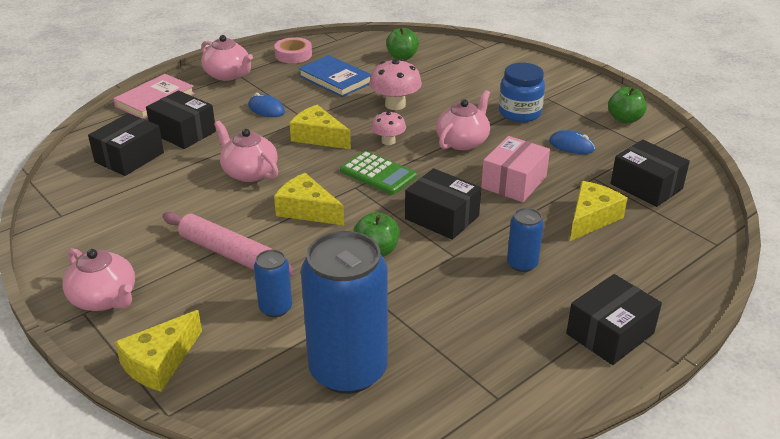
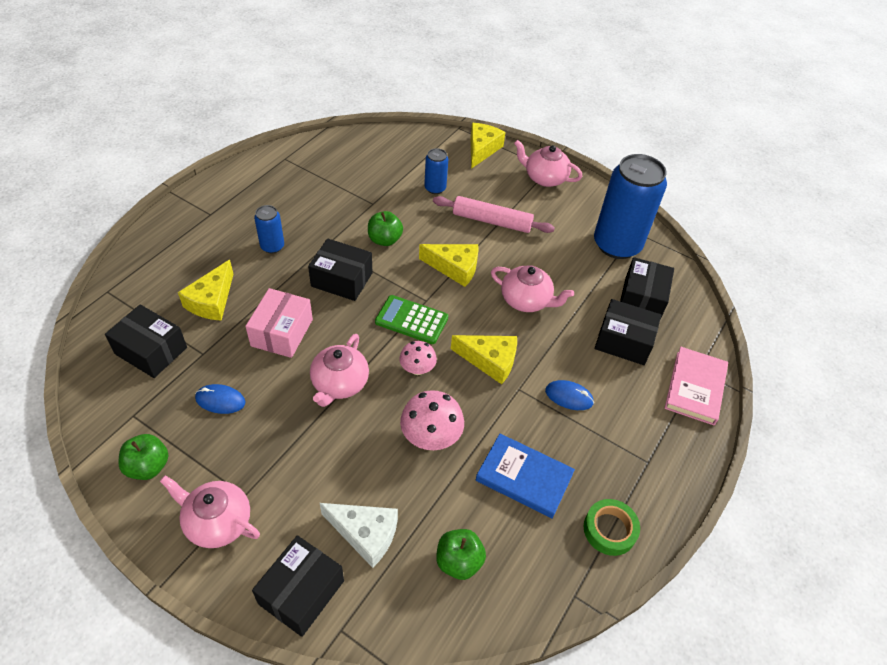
camera: 160 degrees right, 15 degrees up
(228, 75) = (656, 457): pink teapot -> pink teapot (217, 522)
(293, 55) = (609, 530): pink tape -> green tape
(348, 370) = (374, 160): blue can -> blue can (617, 245)
(461, 73) = (365, 534): none -> white cheese
(520, 113) = (279, 452): blue jar -> none
(610, 333) = (212, 204): black box -> black box (301, 592)

